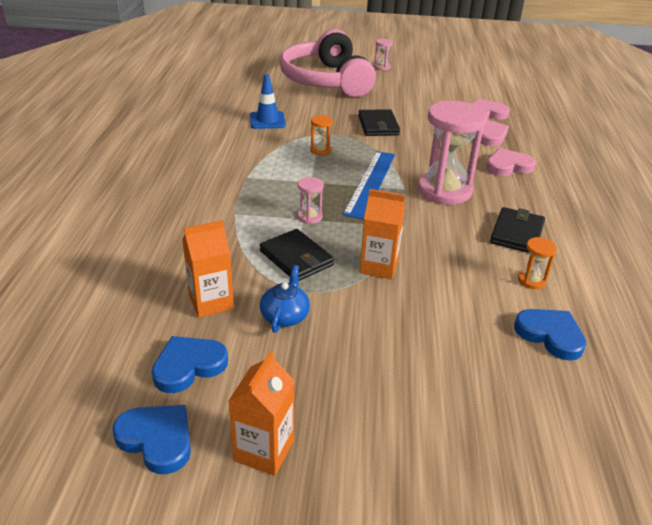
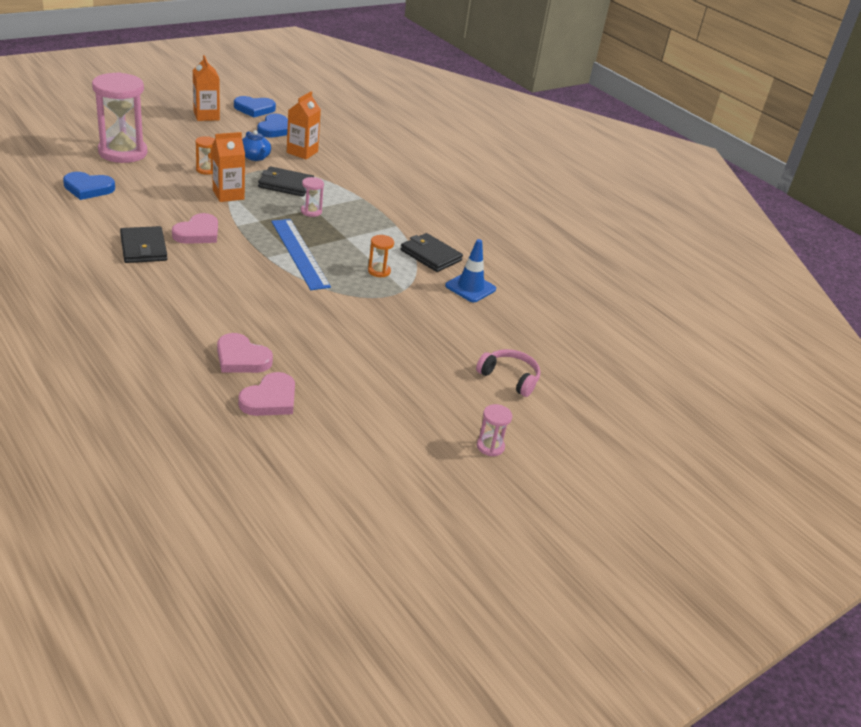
camera: 135 degrees right, 0 degrees up
(326, 80) = (509, 378): pink headphones -> pink headphones, size x0.42
(378, 126) = (366, 324): black wallet -> black wallet (430, 255)
(444, 190) = (231, 267): pink hourglass -> pink hourglass (123, 152)
(508, 166) = (190, 318): pink heart -> pink heart (198, 233)
(531, 280) = (115, 216): orange hourglass -> orange hourglass (206, 170)

